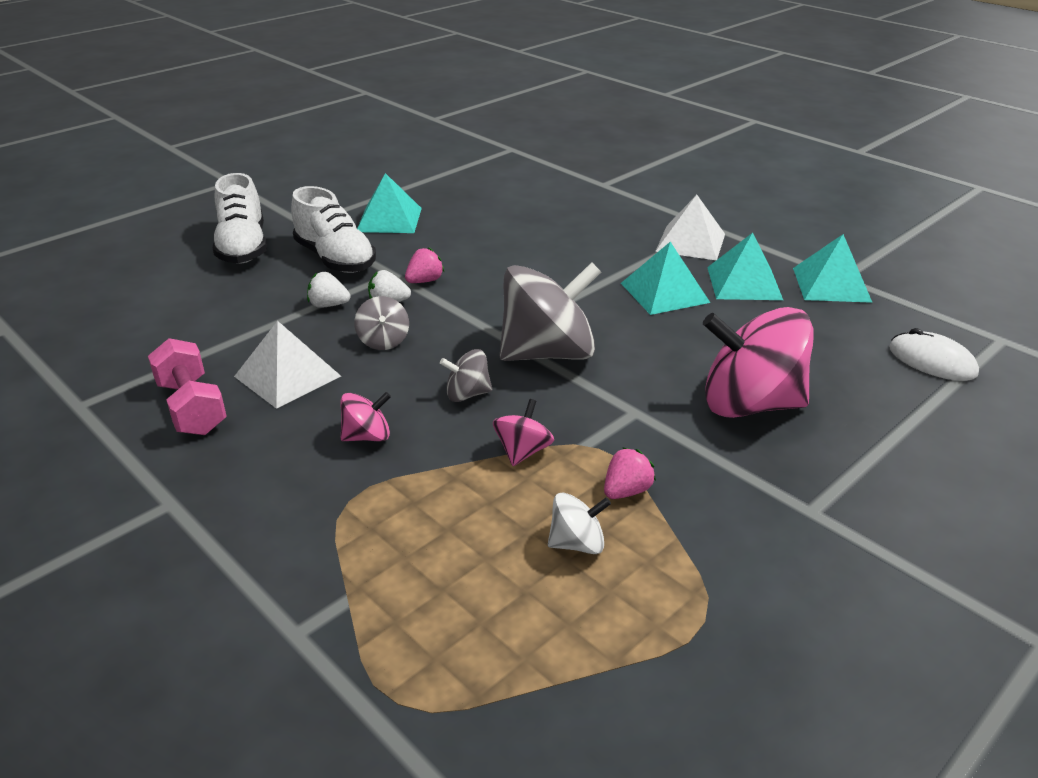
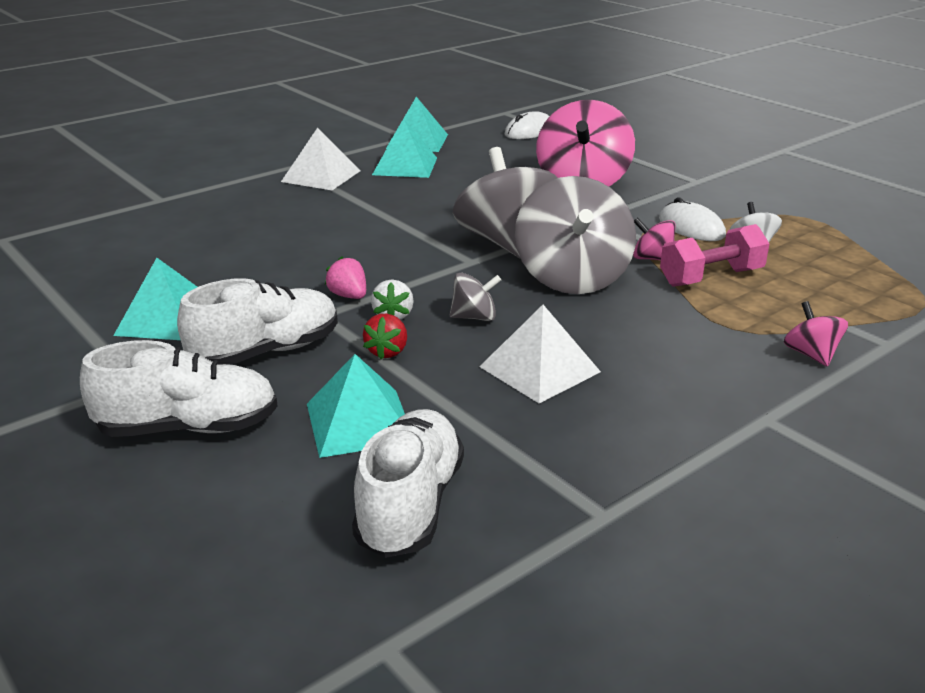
camera: 85 degrees left, 5 degrees down
(127, 328) = (410, 505): none -> white shoe
(192, 407) = (603, 425): pink dumbbell -> pink dumbbell (711, 277)
(328, 305) = (387, 351): white strawberry -> red strawberry
(367, 436) = (641, 322): pink spinning top -> pink spinning top (811, 354)
(467, 394) = (572, 278): grey spinning top -> grey spinning top, size x2.18
(626, 491) = (691, 227): pink strawberry -> white mouse
(664, 292) = (412, 193): turquoise pyramid -> turquoise pyramid (359, 422)

